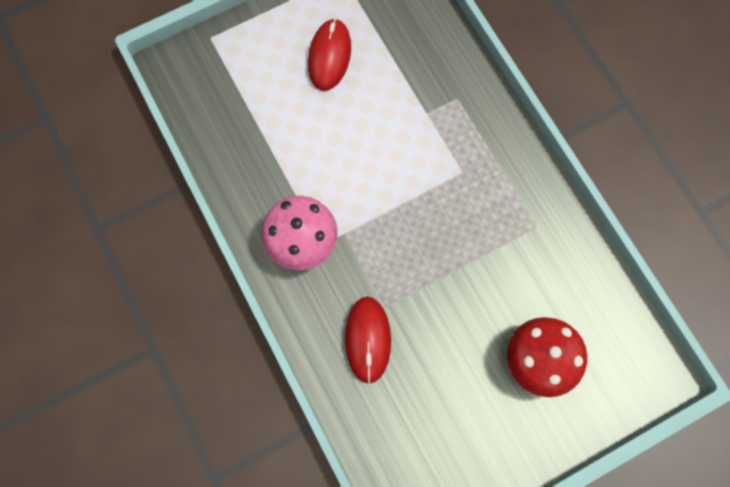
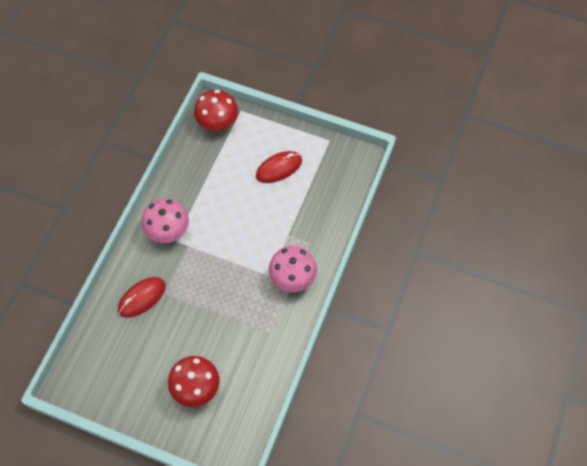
camera: 50 degrees right, 10 degrees down
(202, 75) = (217, 123): none -> red mushroom
(486, 149) = (292, 278): none -> pink mushroom

